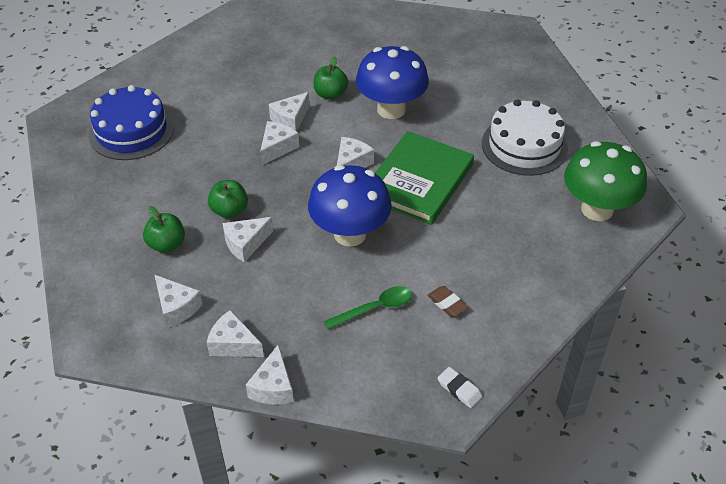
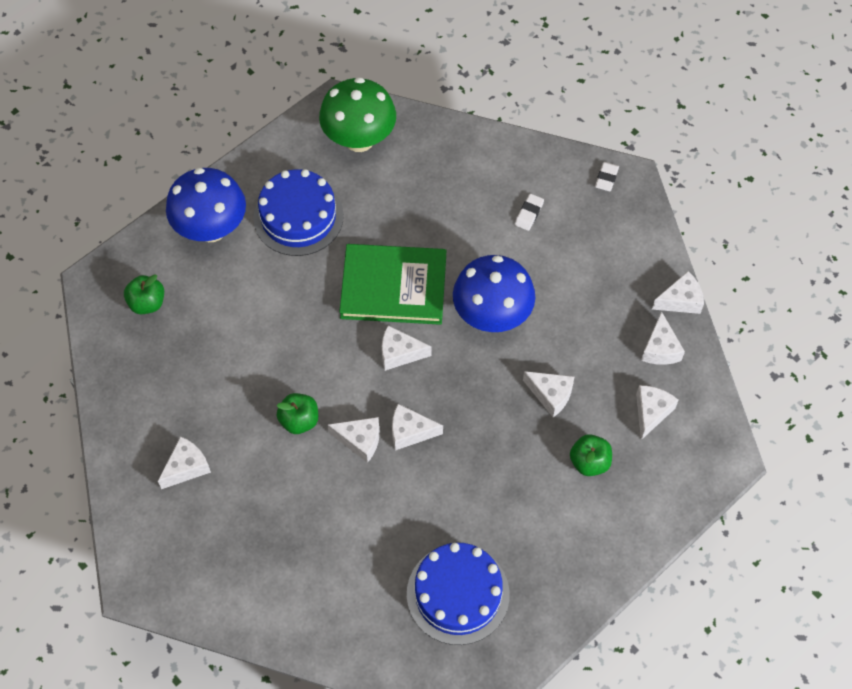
camera: 115 degrees left, 15 degrees up
(229, 211) = (518, 431): green apple -> green apple (147, 303)
(333, 35) = (186, 467): none -> white cheese
(375, 308) = (564, 262): green spoon -> none
(391, 109) = (297, 351): blue mushroom -> blue mushroom (211, 228)
(447, 303) = (529, 214): brown eraser -> white eraser
(524, 145) = (298, 217): white cake -> blue cake

